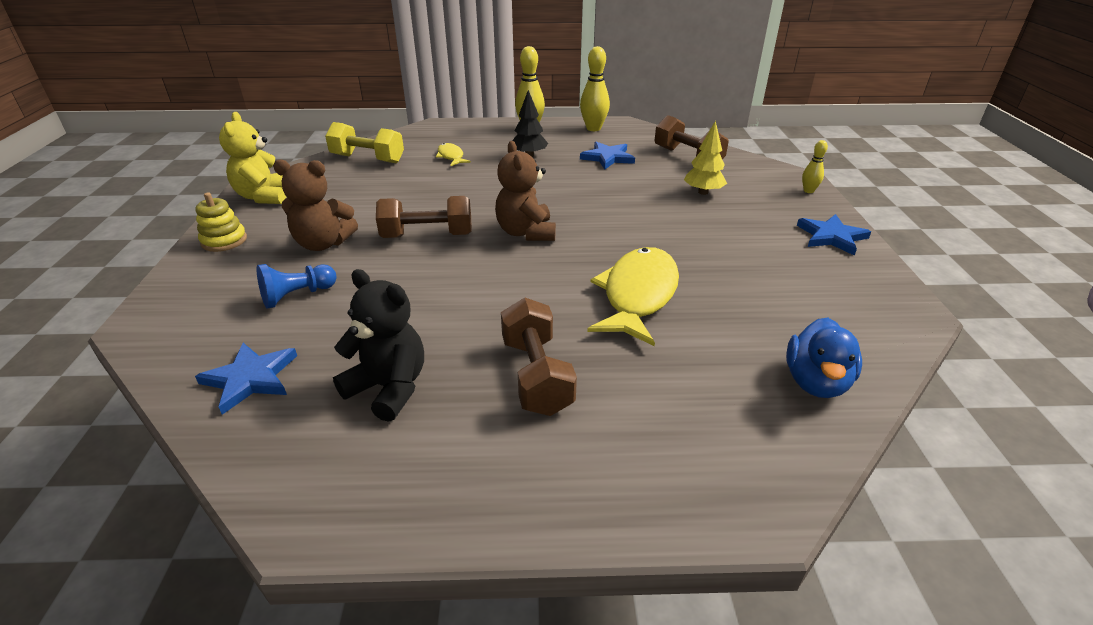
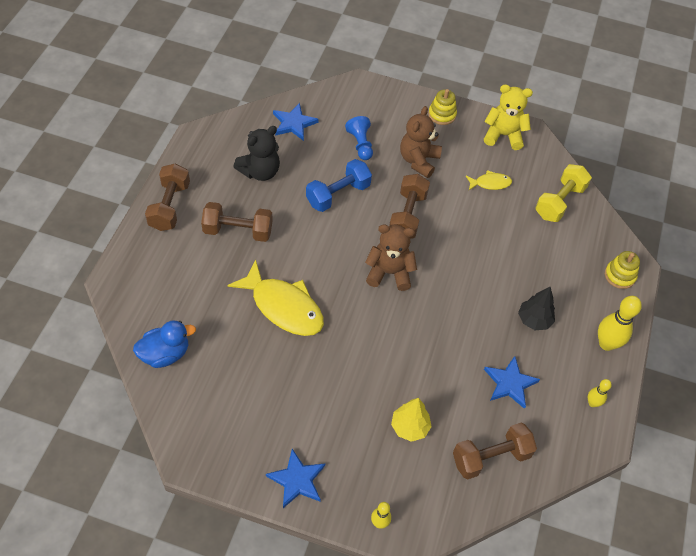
camera: 105 degrees right, 20 degrees up
(412, 294) = (338, 194): none -> blue dumbbell
(451, 129) = (619, 275): none -> yellow stacking toy
(451, 156) = (548, 260): yellow fish -> yellow fish (490, 183)
(530, 492) = (169, 206): none -> brown dumbbell
(593, 128) = (592, 403): yellow bowling pin -> yellow bowling pin, size x0.55
(815, 382) = (165, 354): blue duck -> blue duck turned 120 degrees clockwise

